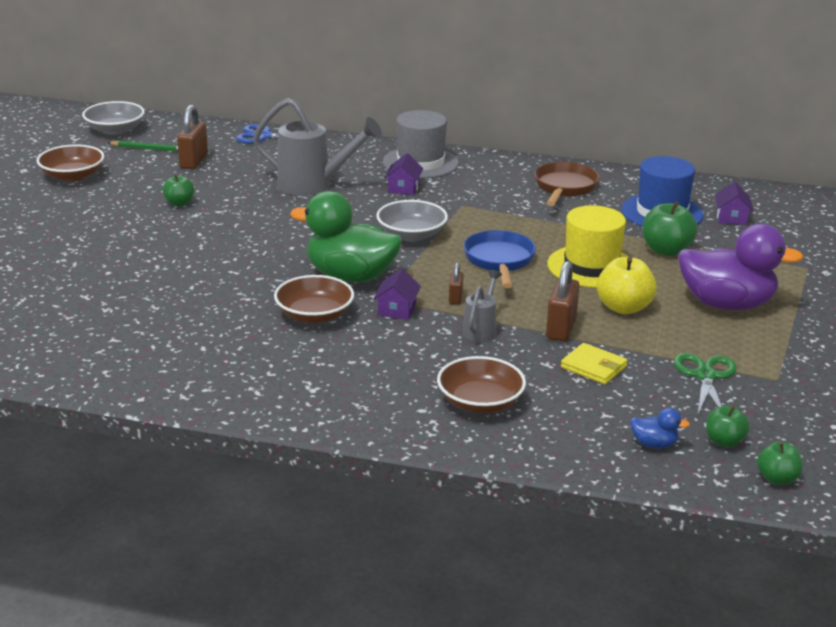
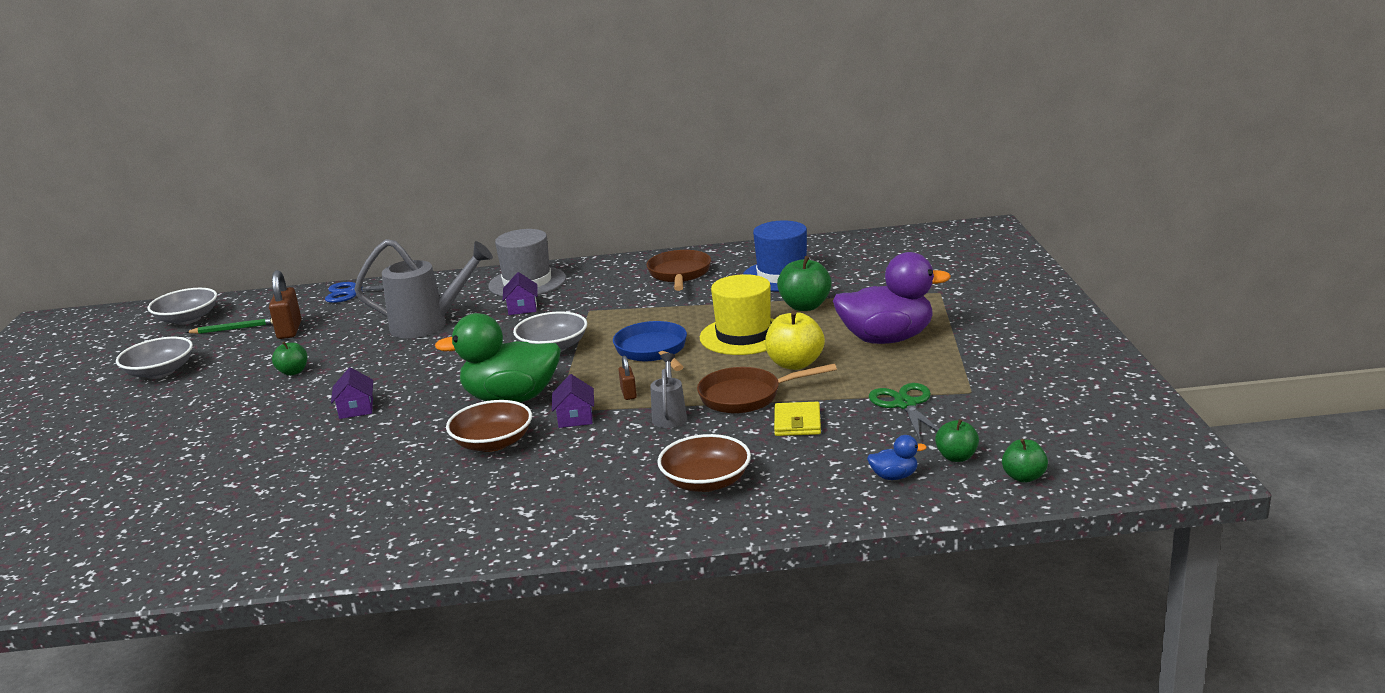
camera: 15 degrees left, 5 degrees down
(72, 176) = (160, 372): brown bowl -> grey bowl
(561, 329) = (746, 396): brown padlock -> brown pan
(593, 367) = (797, 422): yellow wallet -> yellow wallet turned 75 degrees clockwise
(731, 218) = (847, 266): purple house -> purple house (356, 409)

